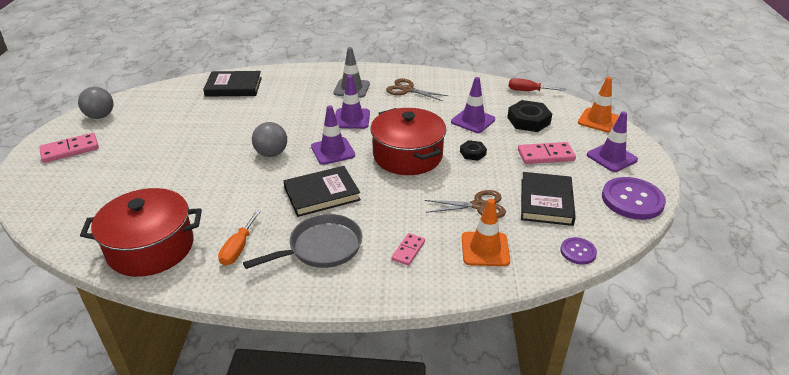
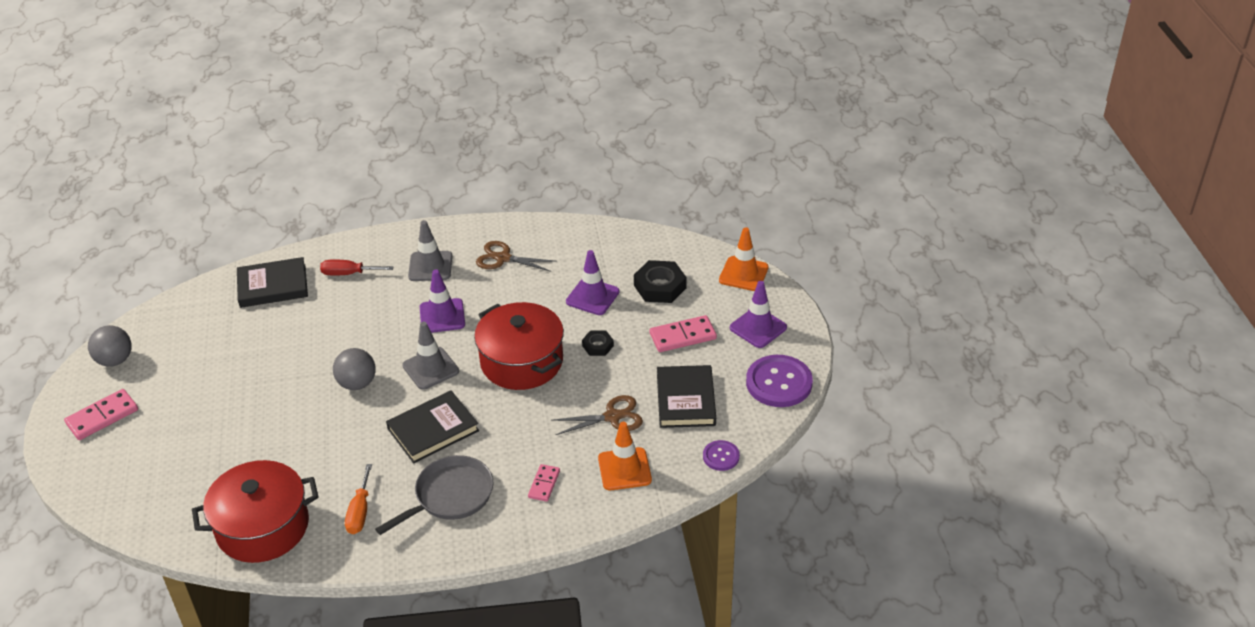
camera: 10 degrees left, 5 degrees up
(333, 151) = (430, 368): purple traffic cone -> grey traffic cone
(528, 91) = (657, 238): red screwdriver -> red screwdriver (348, 273)

